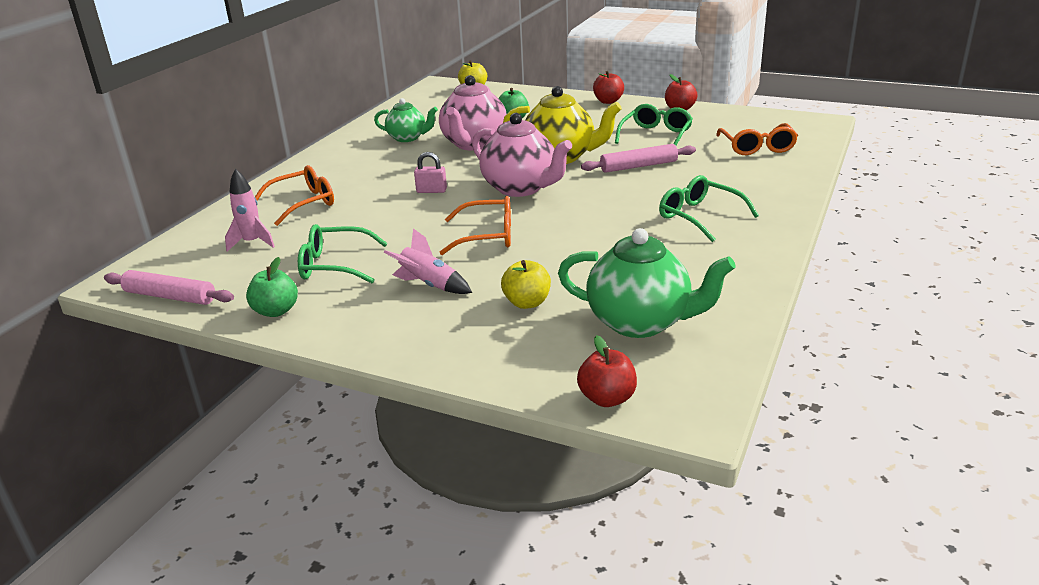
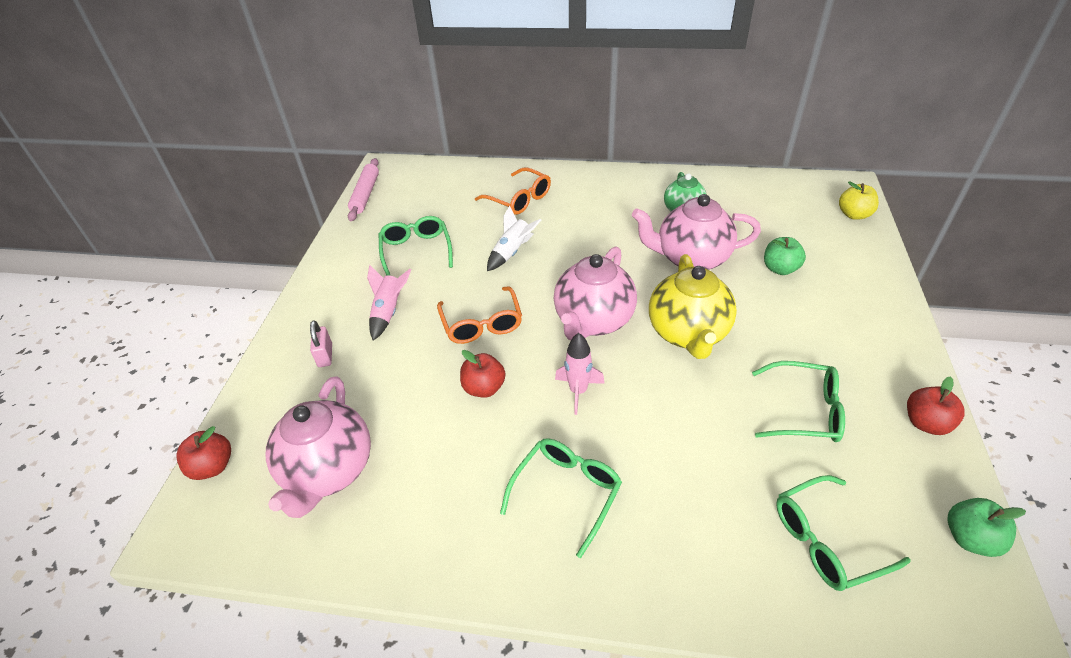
camera: 75 degrees right, 15 degrees up
(252, 243) = (446, 199): pink rocket -> pink rocket (578, 391)
(276, 311) = (347, 246): green apple -> green apple (970, 538)
(391, 214) = (512, 252): none -> white rocket
(431, 191) = (566, 262): pink padlock -> pink padlock (325, 355)
(527, 303) = (362, 381): yellow apple -> none
(608, 101) = (900, 339): red apple -> red apple (484, 388)
(639, 166) = (693, 409): pink rolling pin -> none
(640, 322) = (329, 471): green teapot -> pink teapot
(757, 147) = (826, 541): orange glasses -> green glasses

